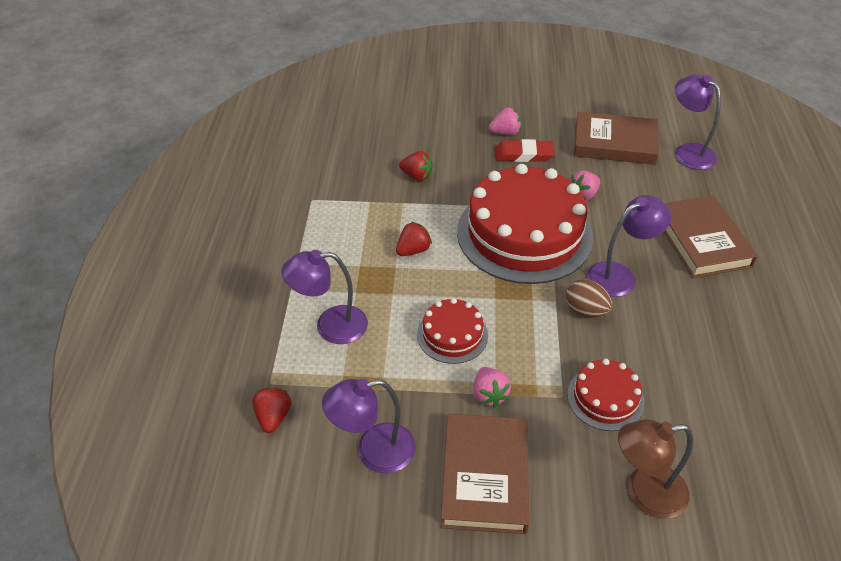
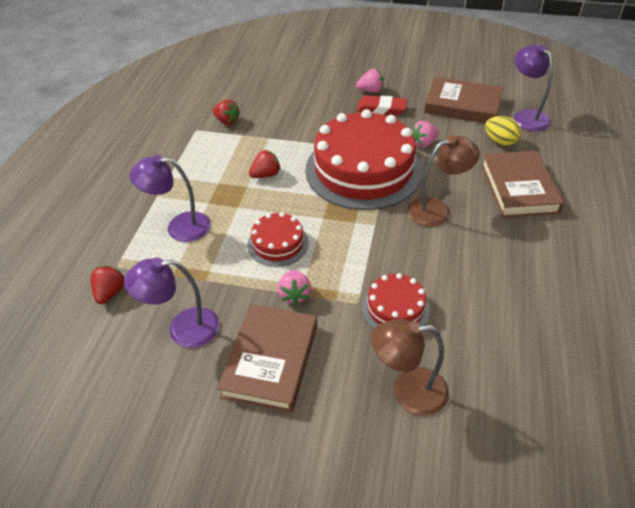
camera: 10 degrees right, 0 degrees up
(417, 176) = (286, 118): red strawberry -> red strawberry (227, 121)
(585, 311) = (398, 235): brown egg -> none
(619, 275) = (437, 210): purple lamp -> brown lamp
(667, 185) = (500, 141): none -> yellow egg

